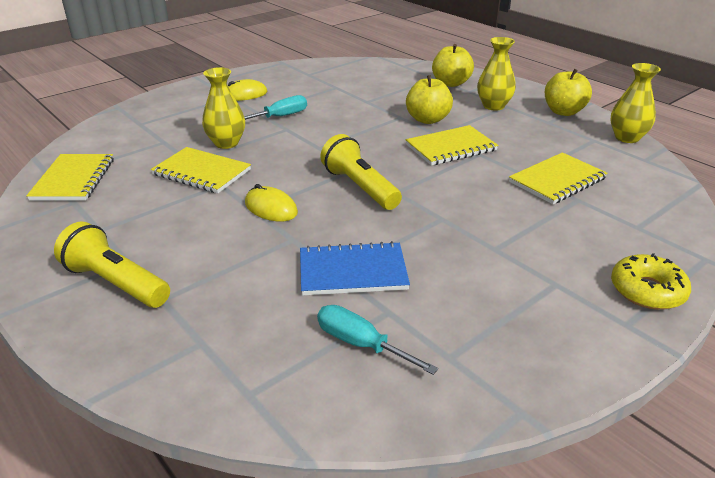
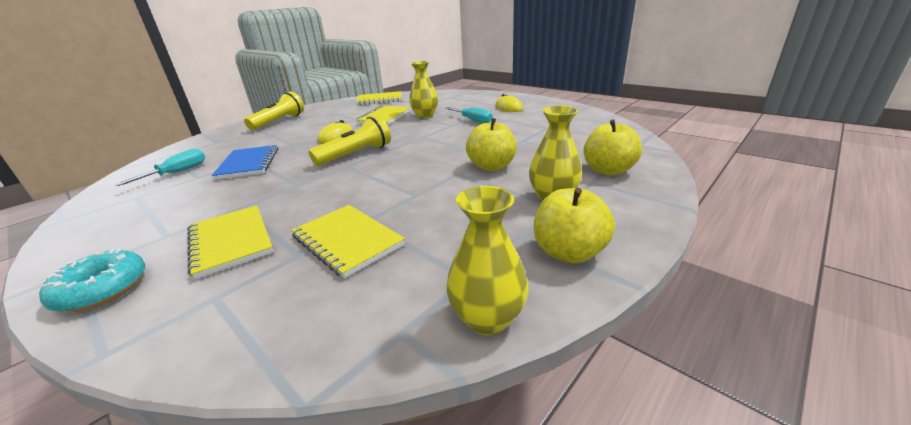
camera: 85 degrees right, 5 degrees down
(451, 148) = (427, 181): yellow notebook -> yellow notebook (230, 241)
(647, 291) = (102, 289): yellow donut -> turquoise donut

